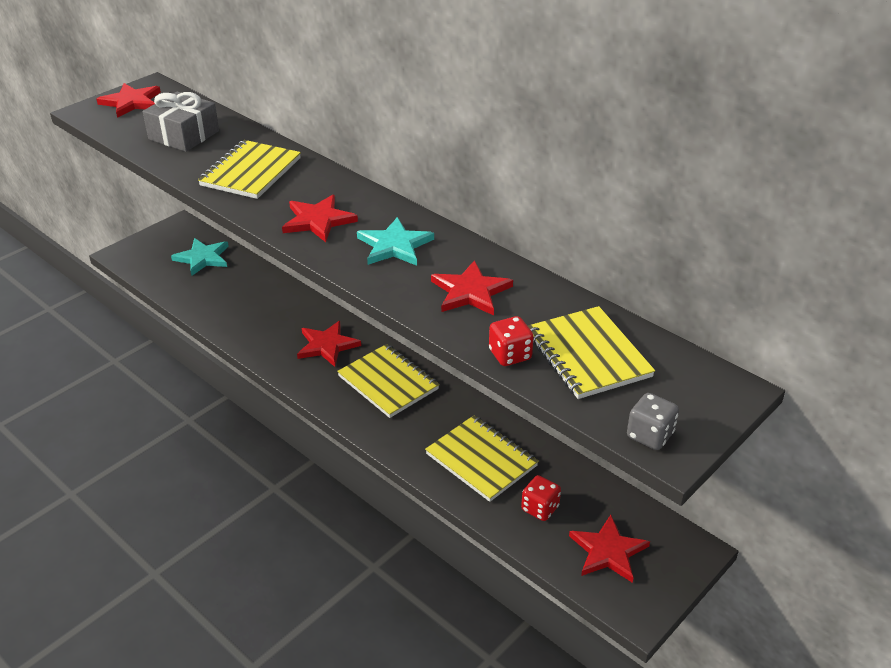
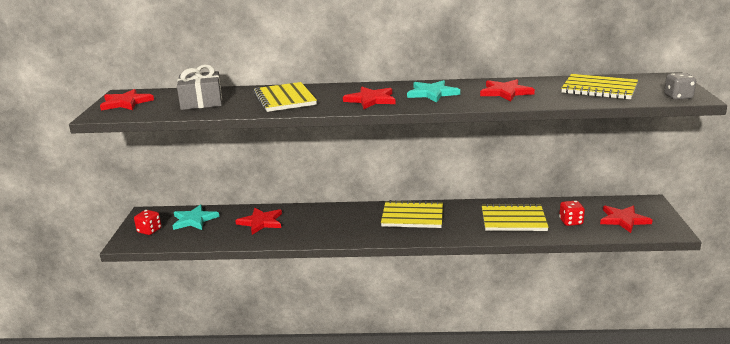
camera: 40 degrees left, 15 degrees down
(327, 345) = (350, 219): red star -> red star (261, 222)
(510, 355) = (572, 100): red dice -> red dice (149, 231)

